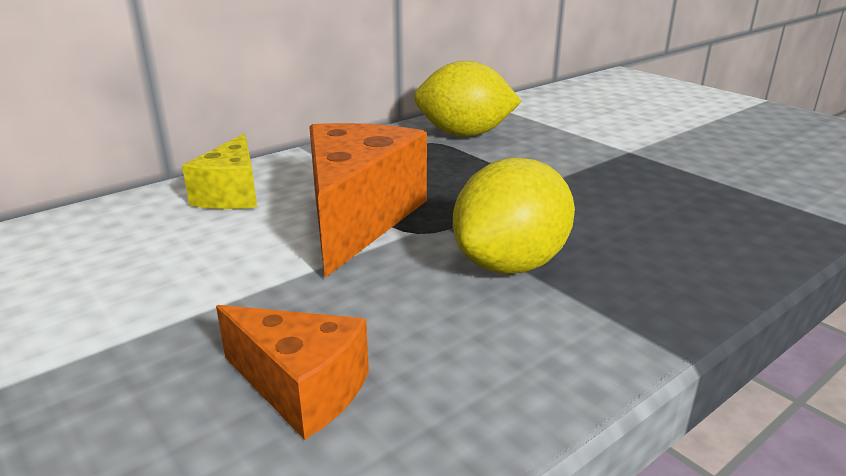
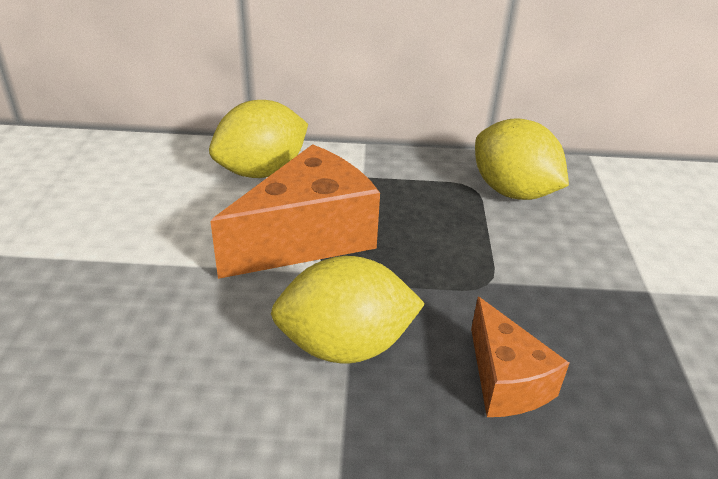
camera: 40 degrees right, 10 degrees up
(232, 194) = (262, 171): yellow cheese -> yellow lemon
(301, 388) = (100, 353): orange cheese -> orange cheese (505, 380)

